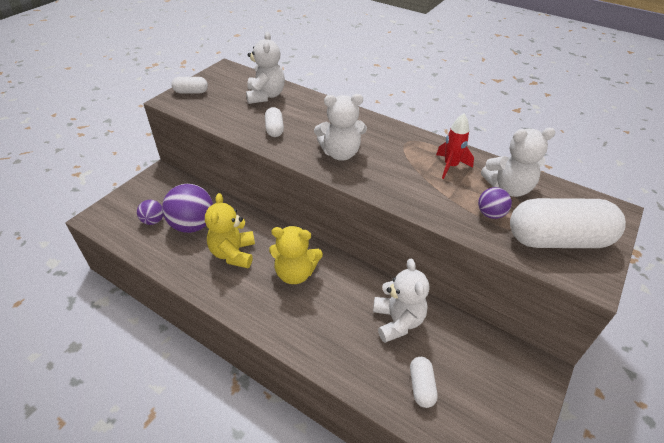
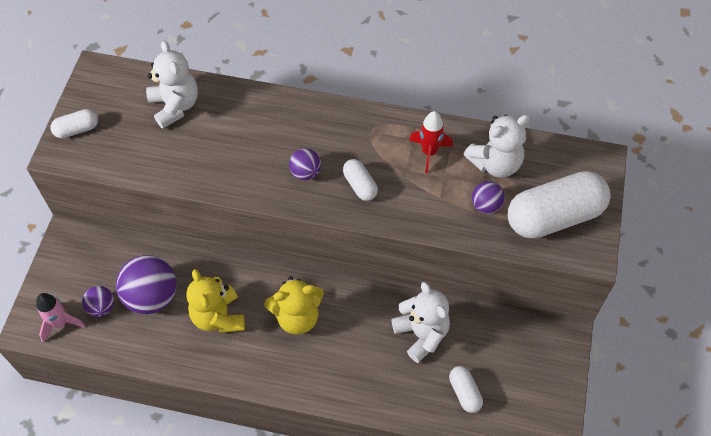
camera: 20 degrees left, 15 degrees up
(118, 222) = (60, 323): none -> pink rocket
(274, 129) = (214, 160): white capsule -> white capsule (360, 185)
(340, 153) = (305, 172): white teddy bear -> purple ball

